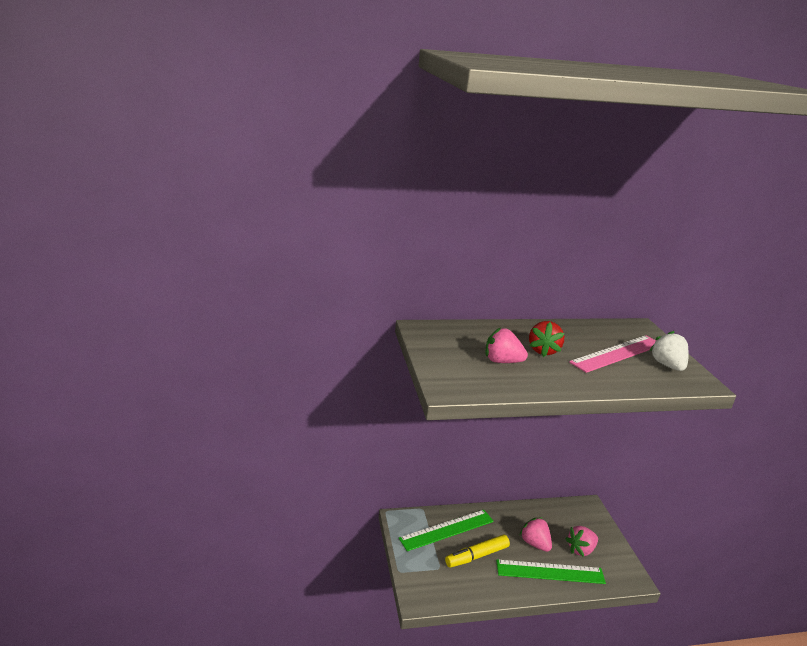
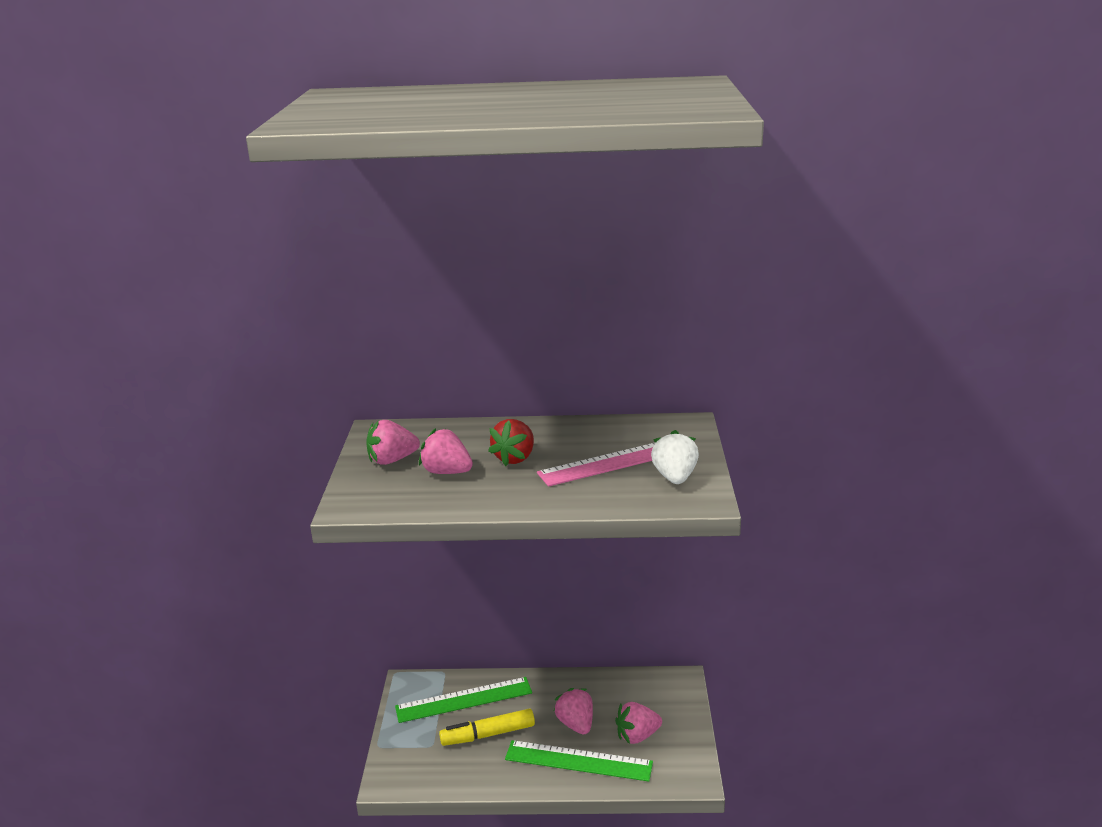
camera: 15 degrees right, 0 degrees up
(452, 352) = (392, 460): none -> pink strawberry

